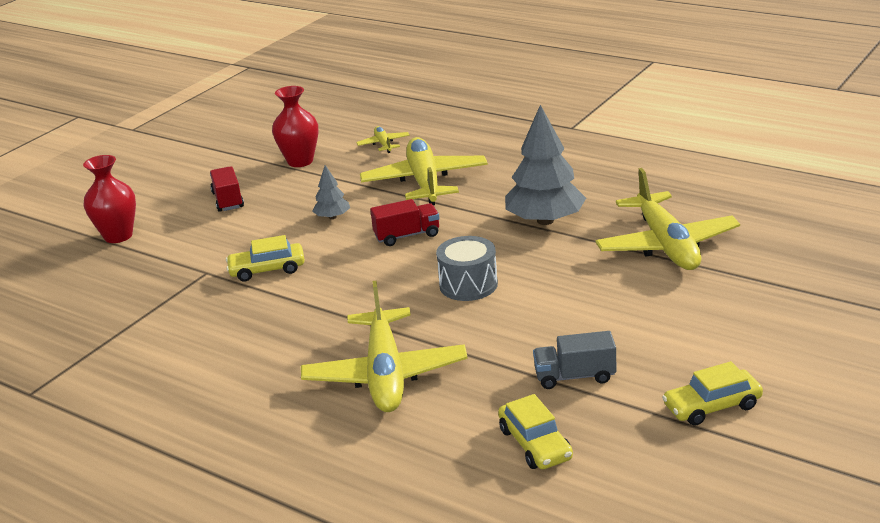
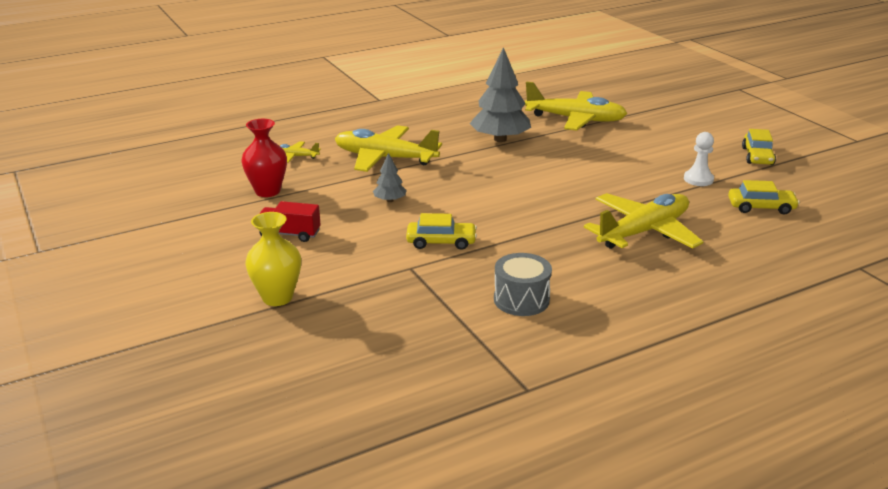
camera: 65 degrees left, 0 degrees up
(118, 236) = (277, 297): red vase -> yellow vase
(267, 269) = (441, 242): yellow car -> yellow car turned 105 degrees counterclockwise
(385, 374) = (644, 232): yellow plane -> yellow plane turned 60 degrees counterclockwise
(407, 236) = (459, 182): red truck -> none
(468, 285) = (556, 180): grey drum -> grey drum (521, 300)
(575, 376) = (698, 179): grey truck -> white pawn

